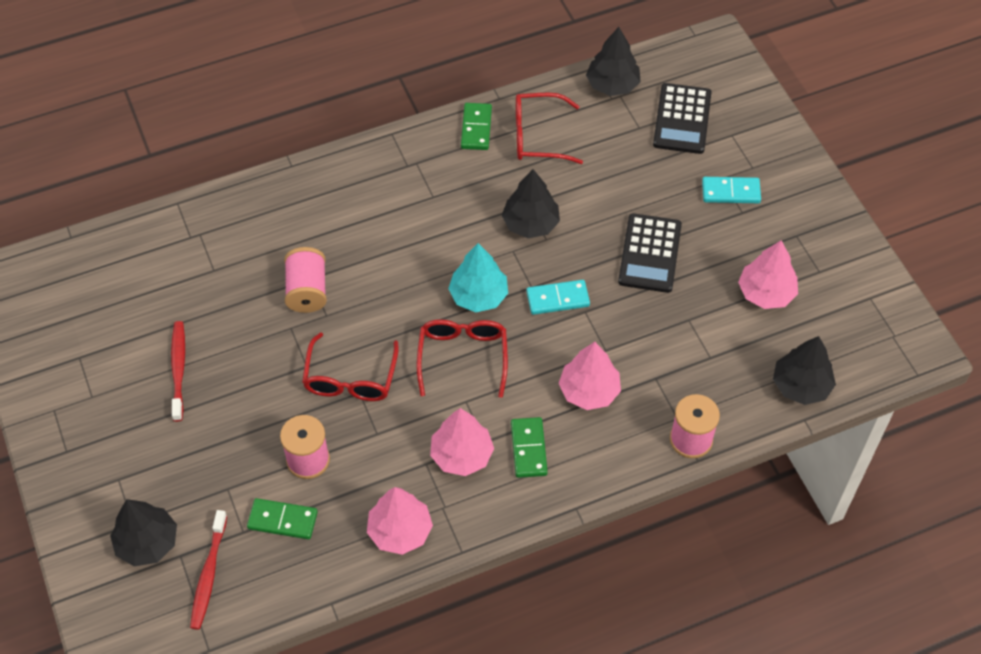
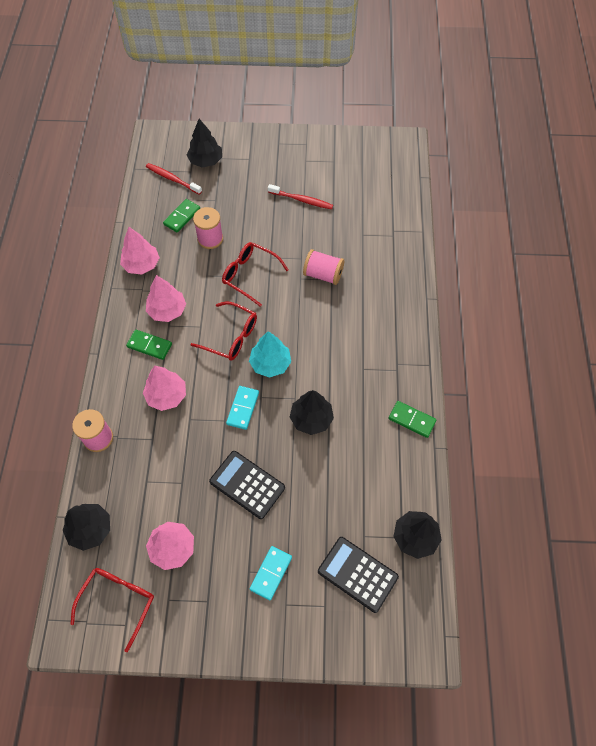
camera: 115 degrees right, 5 degrees up
(538, 136) = (386, 458): red glasses -> red glasses (118, 602)

